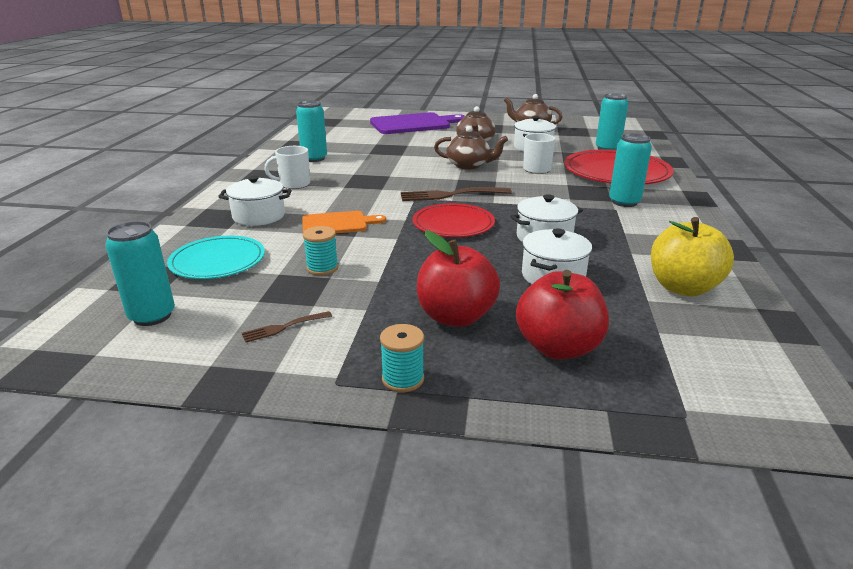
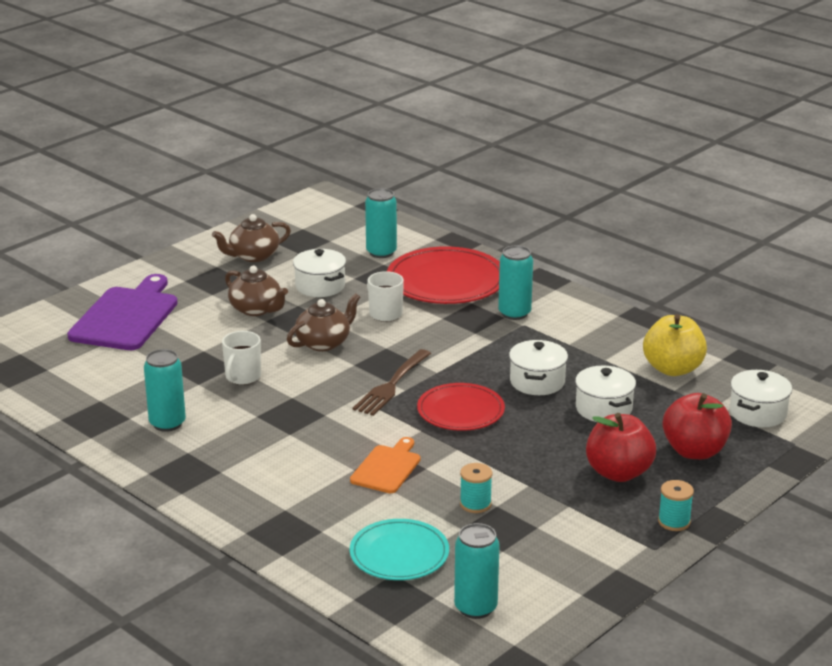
camera: 55 degrees left, 0 degrees up
(259, 216) = (312, 506): white pot -> white pot (758, 413)
(284, 327) = (559, 549): brown fork -> none
(294, 184) = (242, 461): white mug -> white mug (242, 377)

